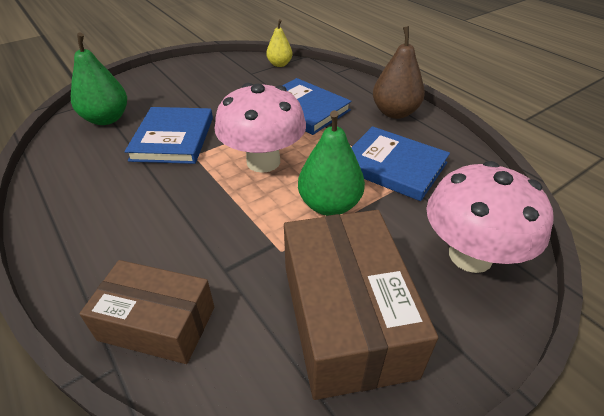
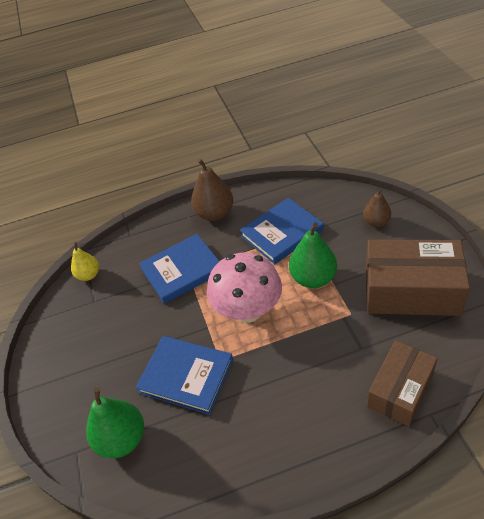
camera: 65 degrees left, 5 degrees up
(470, 255) = (376, 222): pink mushroom -> brown pear

